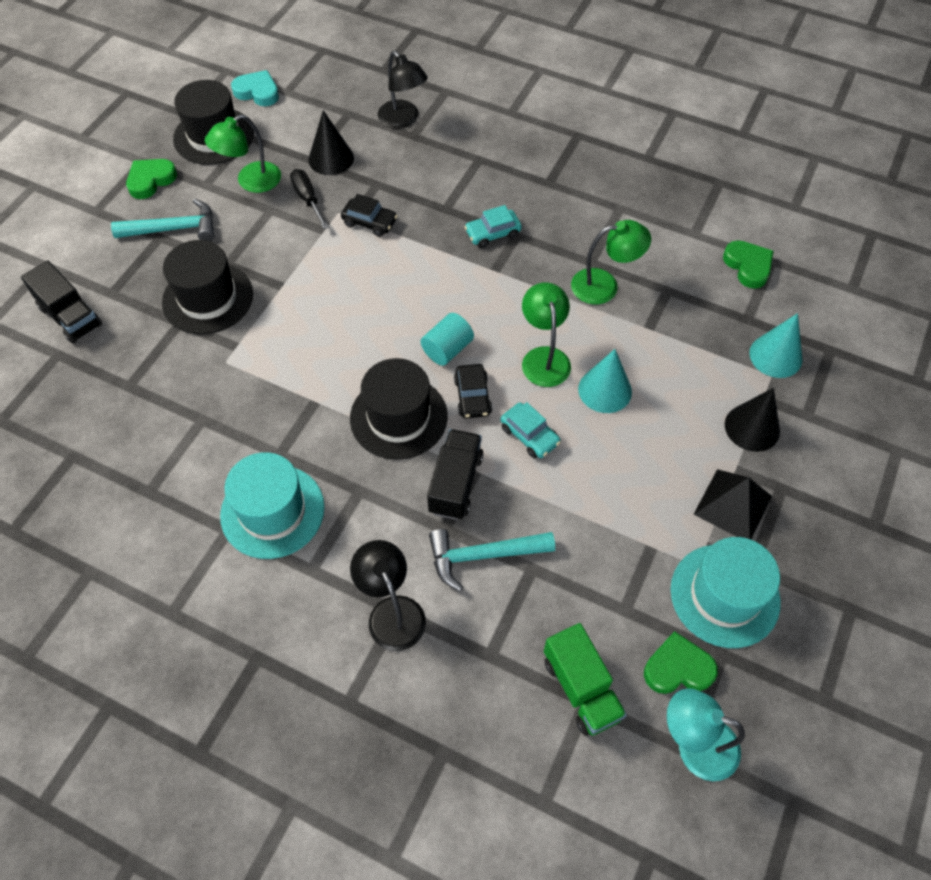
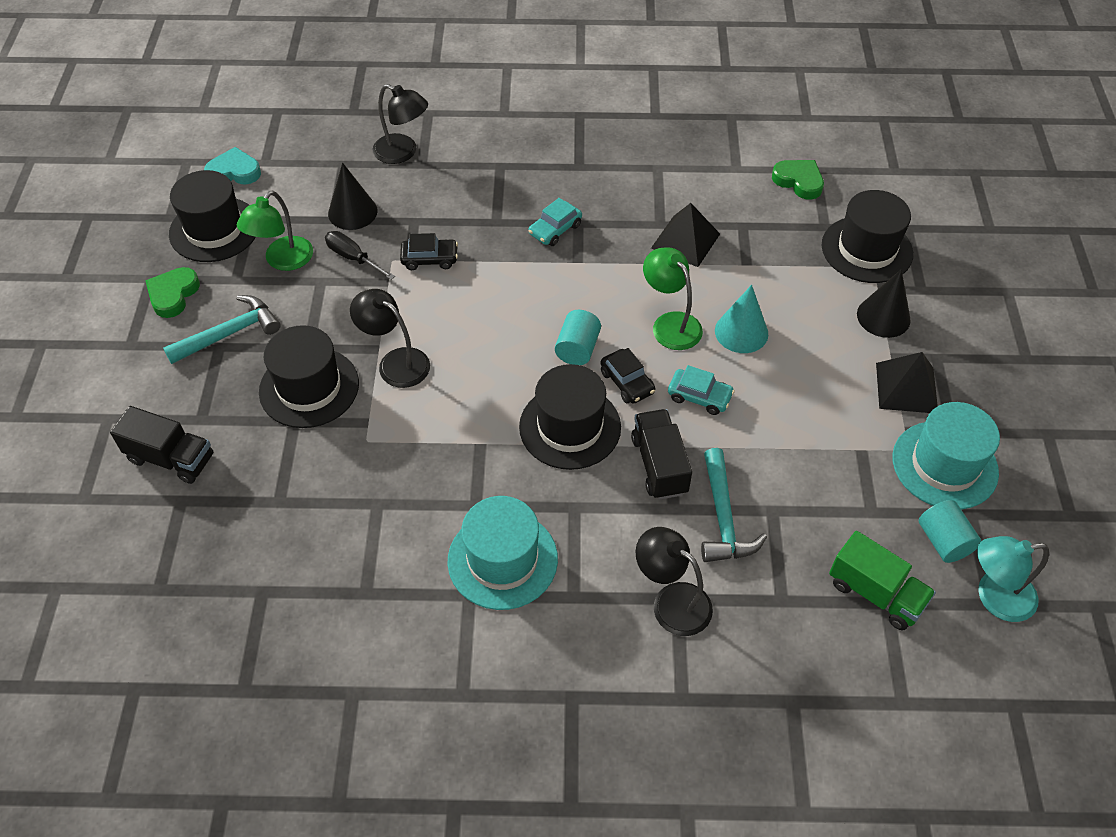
camera: 25 degrees left, 5 degrees down
(288, 303) = (395, 362): none -> black lamp
(483, 555) = (723, 517): turquoise hammer -> turquoise hammer turned 60 degrees counterclockwise
(604, 285) = (685, 241): green lamp -> black pyramid
(678, 668) = (943, 541): green heart -> turquoise cylinder
(775, 356) = (867, 249): turquoise cone -> black hat

